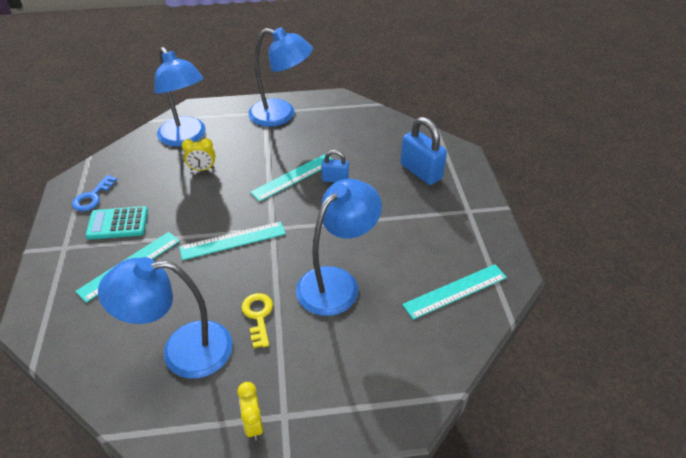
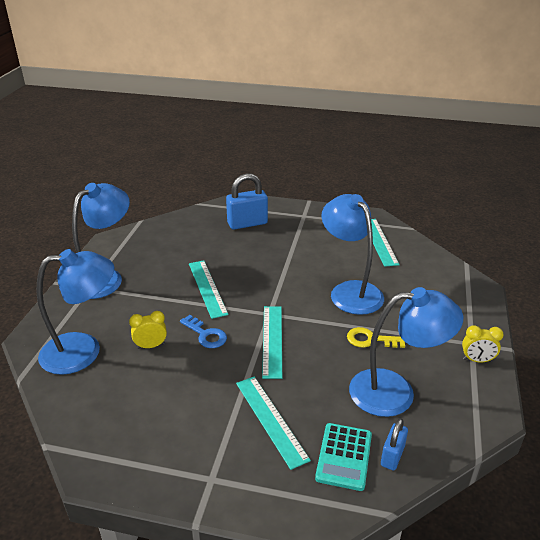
camera: 70 degrees left, 10 degrees down
(92, 197) = (134, 445): blue key -> blue key (206, 335)
(118, 223) = (198, 425): turquoise calculator -> turquoise calculator (344, 456)
(182, 351) = (395, 392): blue lamp -> blue lamp turned 105 degrees counterclockwise
(202, 169) = (151, 346): yellow clock -> yellow clock turned 120 degrees counterclockwise
(335, 179) = (227, 266): blue padlock -> blue padlock (392, 456)

